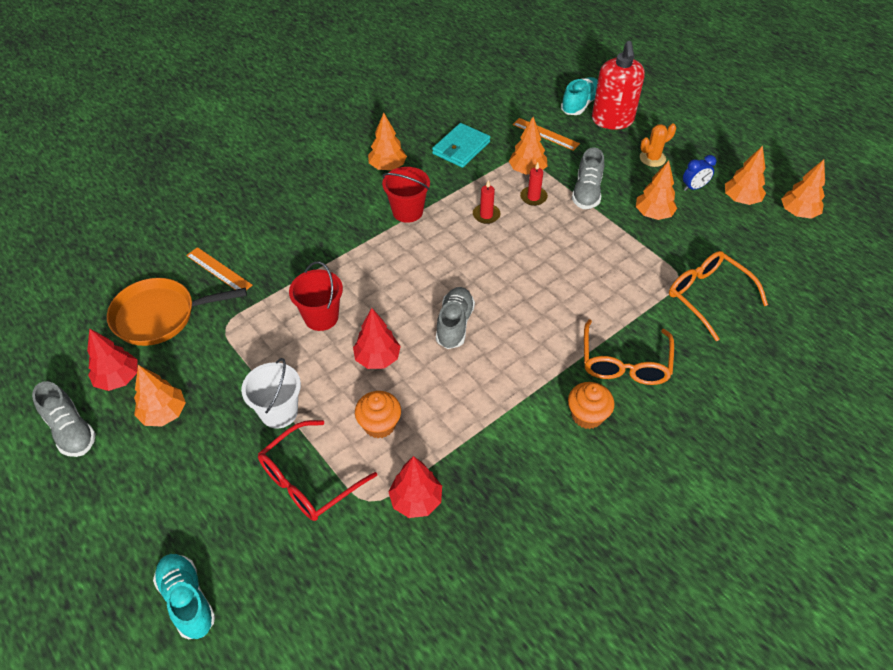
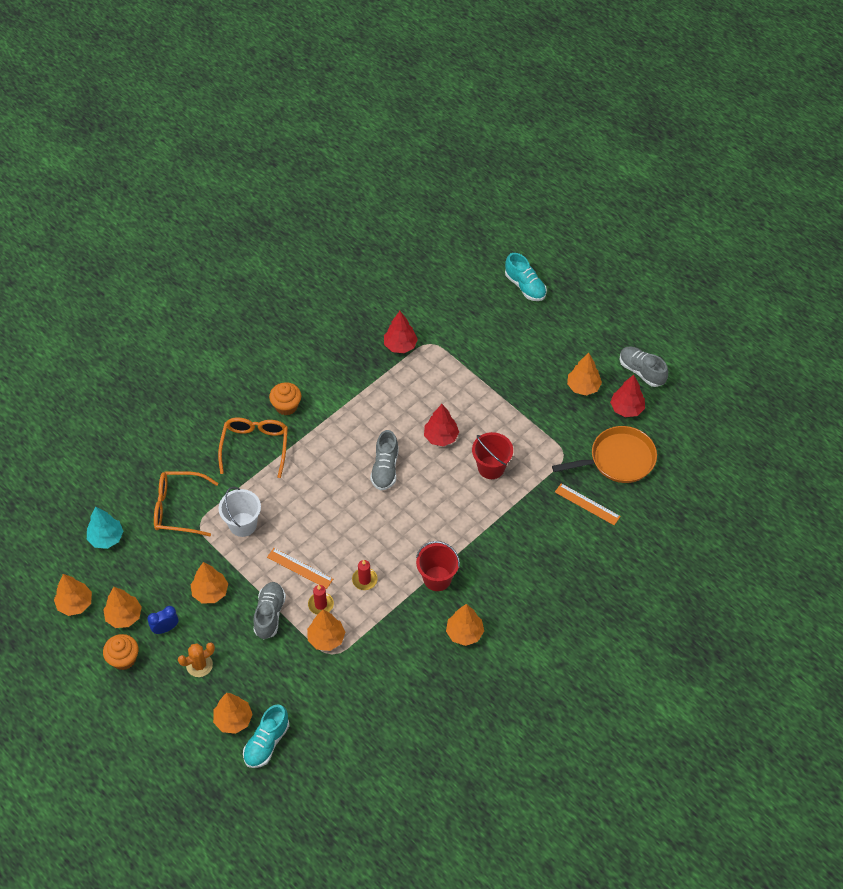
camera: 175 degrees right, 5 degrees up
(279, 412) = (503, 393): white bucket -> white bucket (243, 524)
(309, 479) = (471, 353): red glasses -> none
(379, 424) = (431, 390): orange cupcake -> orange cupcake (123, 659)
(461, 148) = (394, 665): turquoise wallet -> none
(545, 134) = (306, 692): orange ruler -> orange ruler (300, 568)
(612, 120) = (233, 720): red soap dispenser -> orange tree
(708, 297) = (179, 508): orange glasses -> orange glasses turned 135 degrees clockwise
(786, 271) = (106, 538): none -> turquoise tree

